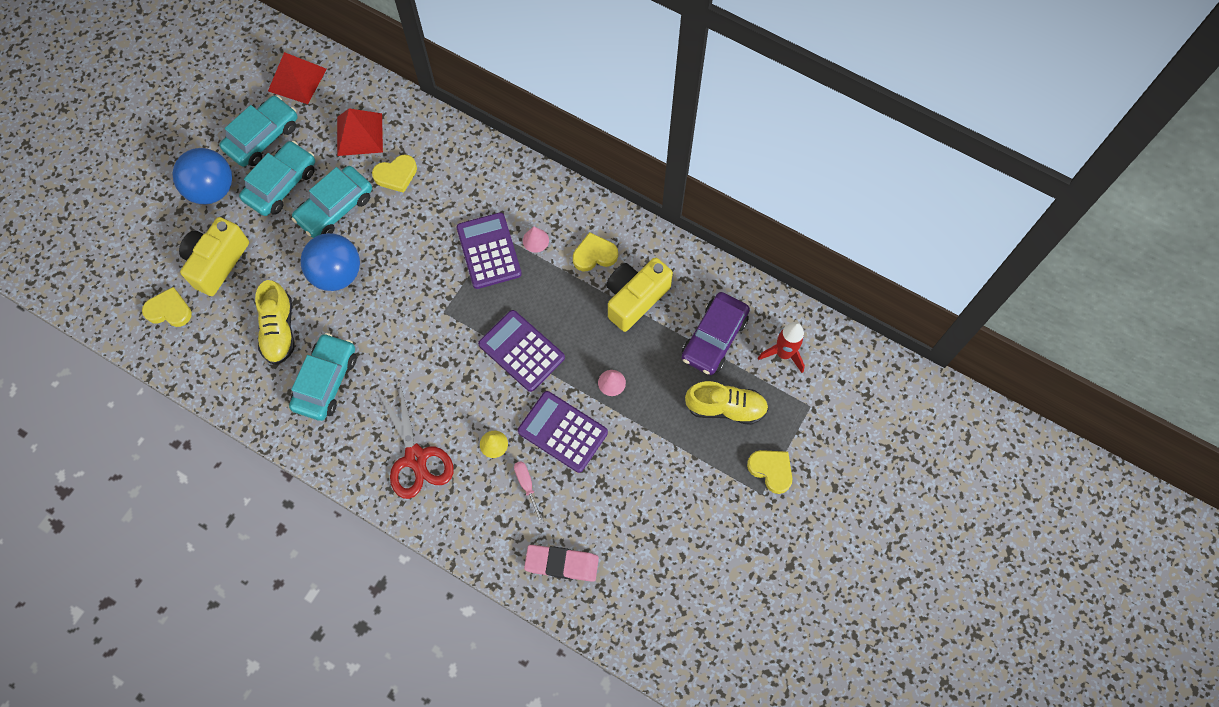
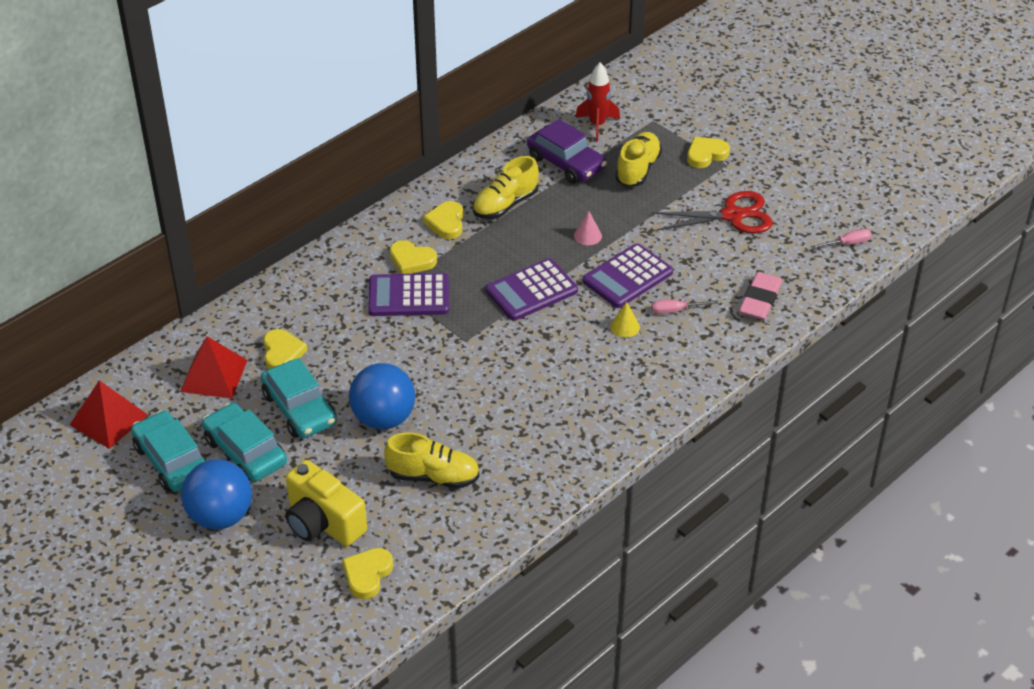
camera: 75 degrees left, 25 degrees down
(326, 381) = (510, 445): turquoise car -> none
(416, 458) = (622, 386): red scissors -> red scissors (732, 215)
(535, 240) = (411, 260): pink cone -> yellow heart
(635, 298) = (505, 205): yellow camera -> yellow shoe
(671, 640) = (847, 243): none -> pink screwdriver

